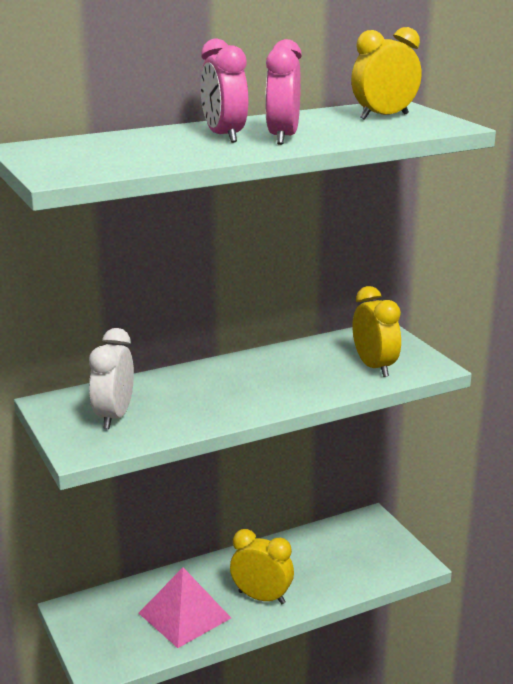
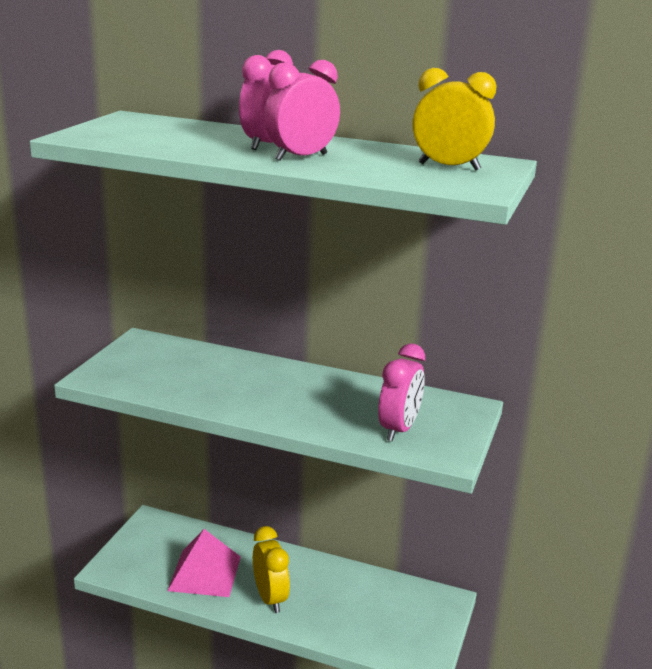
camera: 45 degrees right, 0 degrees up
(114, 416) = (155, 367): white clock -> none
(374, 367) = (399, 429): yellow clock -> pink clock

